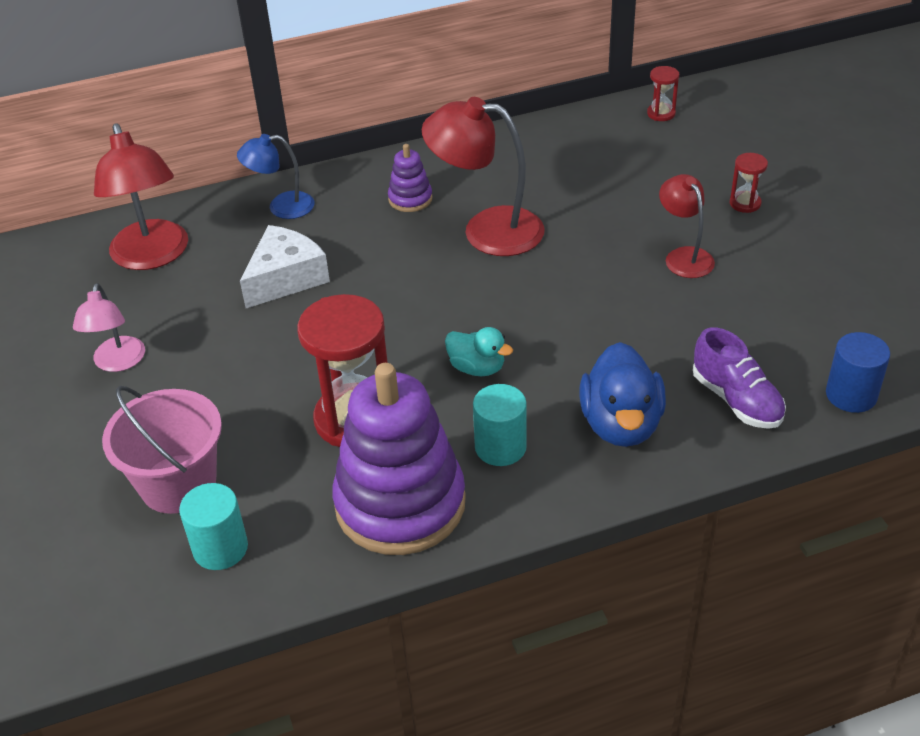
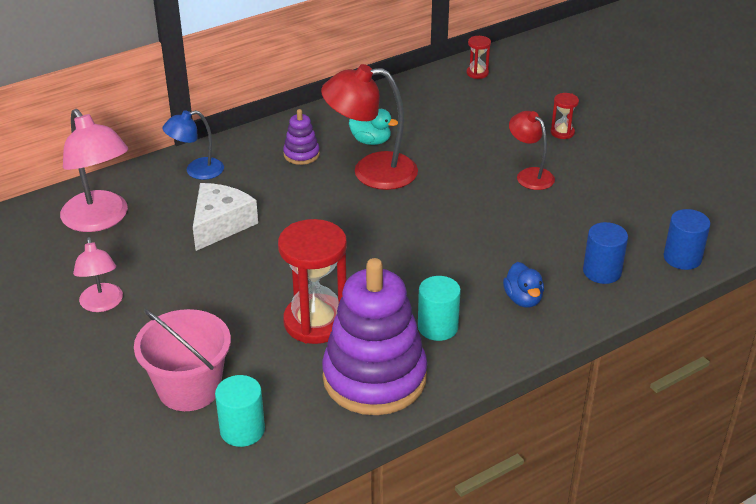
camera: 15 degrees left, 5 degrees down
(152, 256) = (100, 220): red lamp -> pink lamp
(477, 368) = (399, 273): turquoise duck -> turquoise duck (371, 141)
(621, 424) = (523, 299): blue duck -> blue duck, size x0.60
(736, 400) = (602, 271): purple shoe -> blue cylinder

